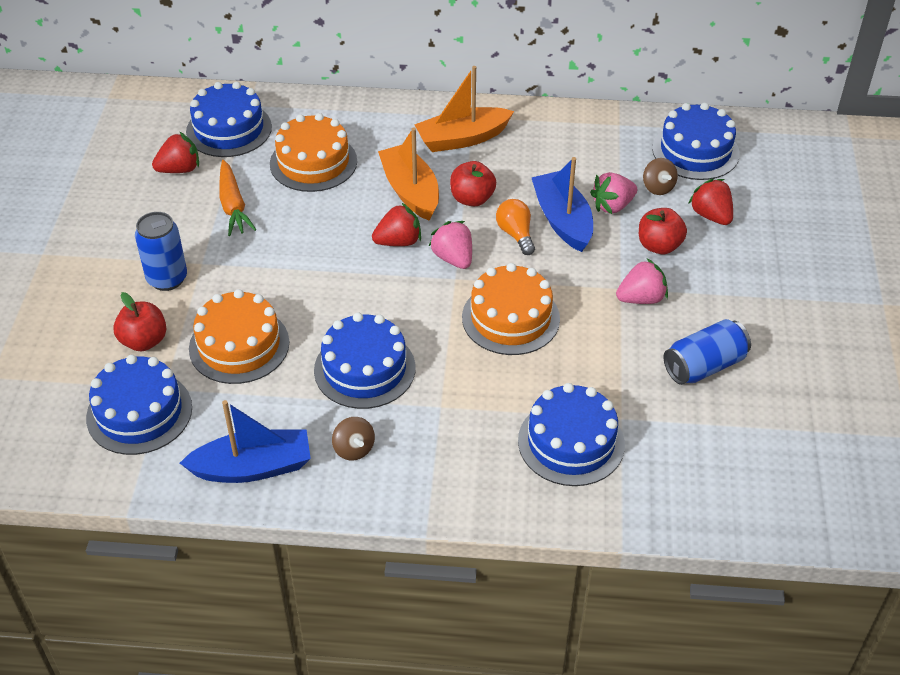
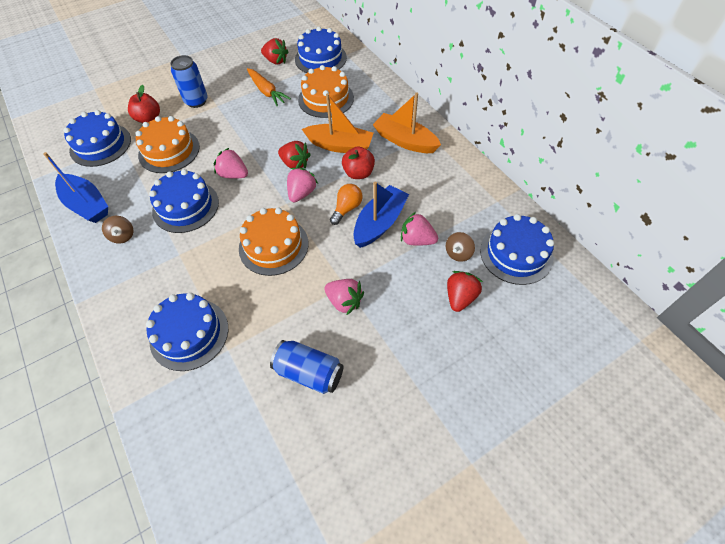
camera: 55 degrees right, 10 degrees up
(233, 206) = (266, 91): orange carrot -> orange carrot turned 75 degrees counterclockwise
(354, 449) = (123, 236): brown spinning top -> brown spinning top turned 45 degrees counterclockwise
(356, 302) = (233, 174): none -> pink strawberry
(410, 191) = (340, 145): orange boat -> orange boat turned 75 degrees clockwise
(659, 246) = (402, 284): red apple -> none

